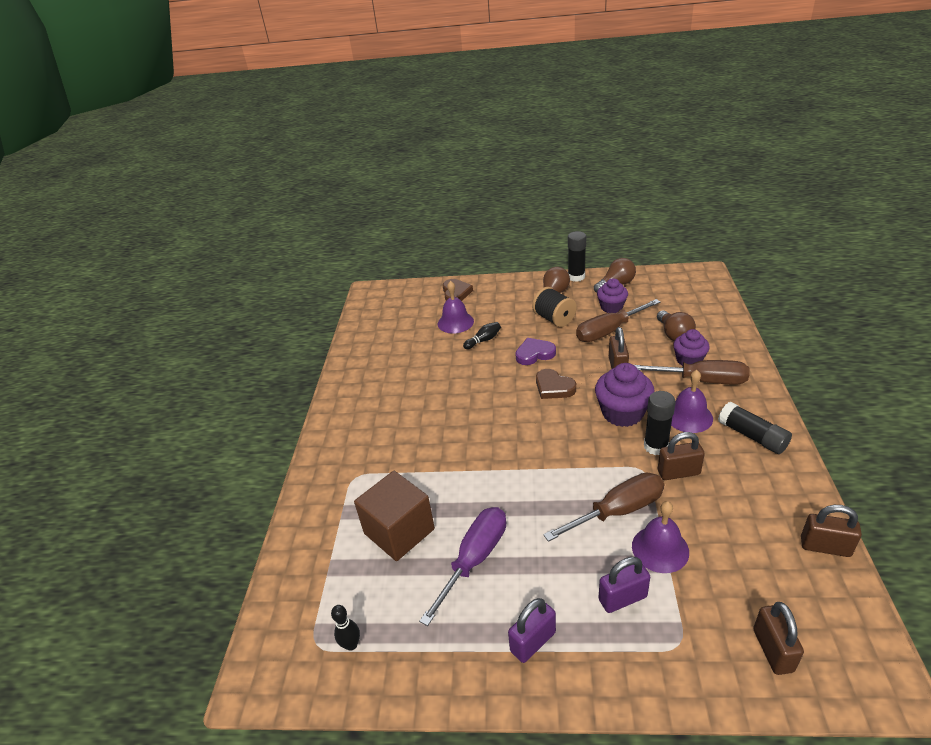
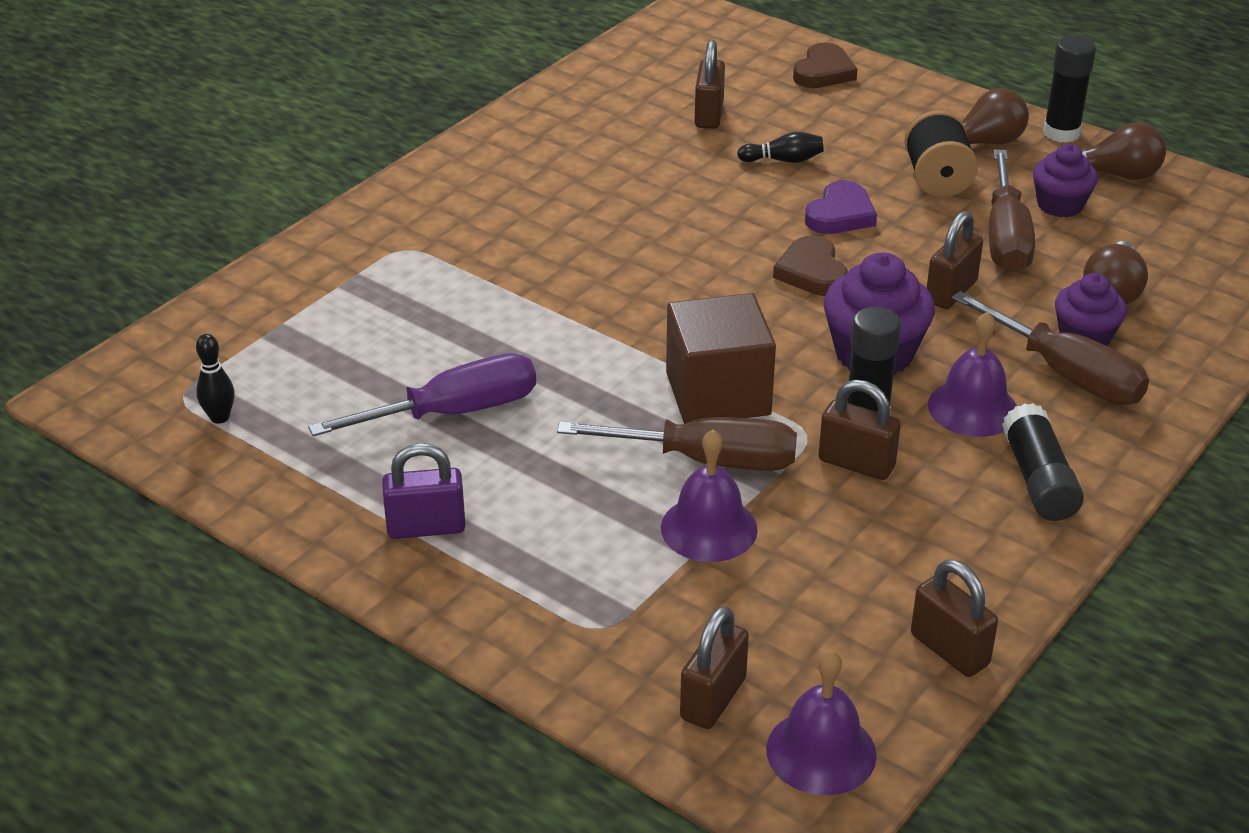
camera: 30 degrees right, 0 degrees up
(399, 531) = (395, 336): brown cube -> brown cube (718, 394)
(429, 335) = (709, 115): none -> brown padlock
(455, 322) = (770, 115): purple bell -> purple bell (821, 752)
(534, 354) = (840, 214): purple heart -> purple heart turned 105 degrees clockwise
(609, 331) = (1006, 237): brown screwdriver -> brown screwdriver turned 90 degrees counterclockwise
(622, 598) = (589, 548): purple padlock -> none

